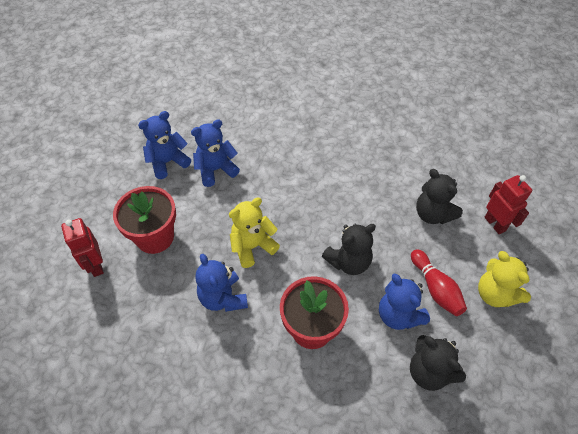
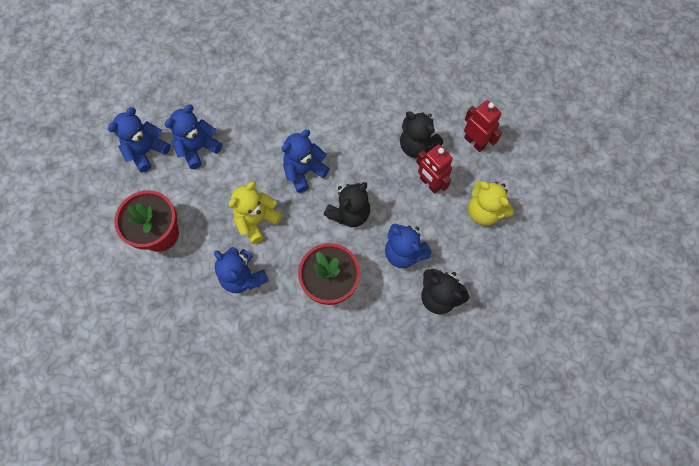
camera: 15 degrees left, 15 degrees up
(96, 265) = (113, 276): red robot -> red robot (429, 183)
(312, 212) = (304, 171): none -> blue teddy bear
(435, 288) = (431, 219): red bowling pin -> none

